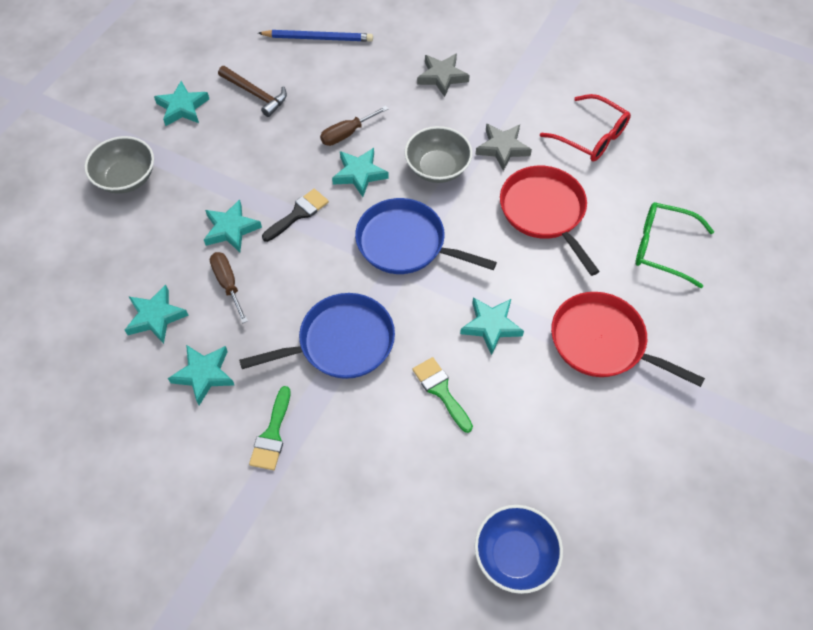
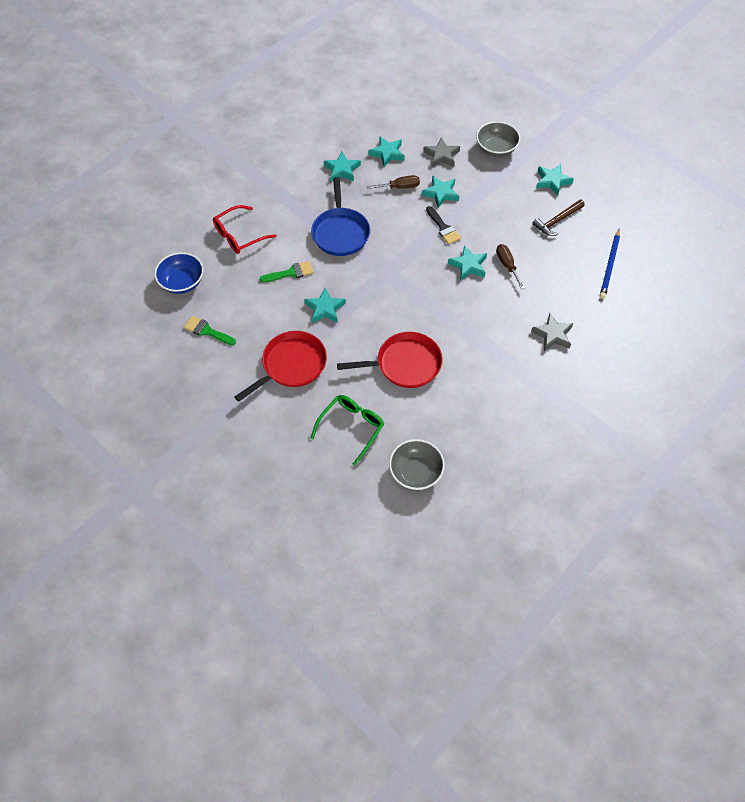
camera: 105 degrees right, 0 degrees up
(272, 434) = (294, 193): green brush -> green brush (207, 331)
(405, 243) = (402, 278): blue pan -> none
(437, 168) = (462, 311): grey bowl -> grey bowl (415, 472)
(502, 148) = (470, 355): grey star -> grey star (441, 156)
(591, 137) = (467, 417): red glasses -> red glasses (239, 236)

